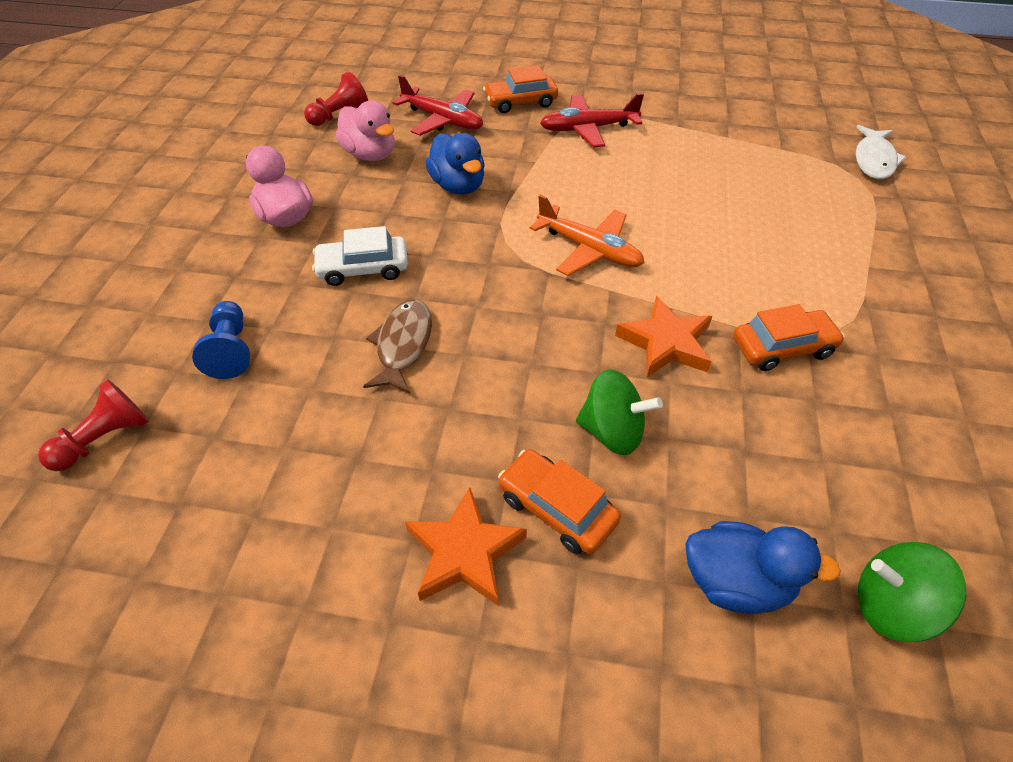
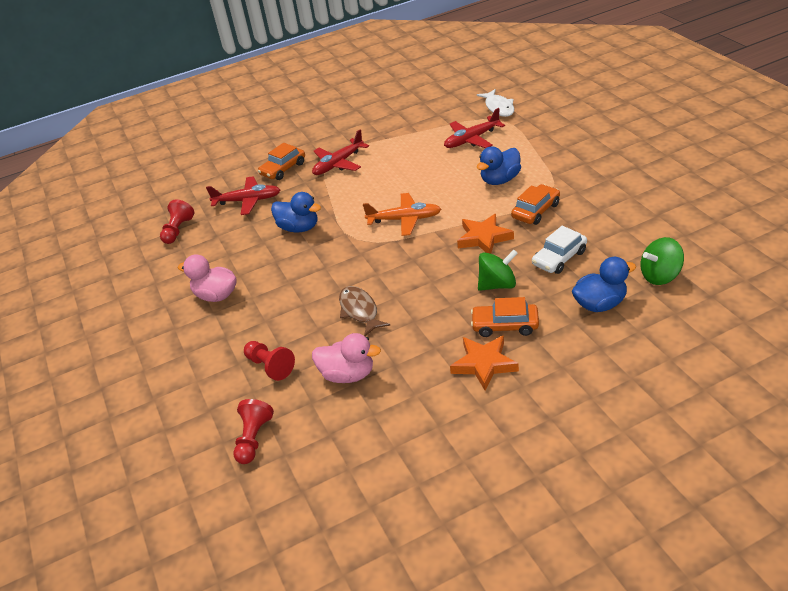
camera: 30 degrees left, 10 degrees down
(231, 350) = (270, 366): blue pawn -> red pawn
(363, 268) = (295, 293): white car -> white car (559, 258)
(370, 154) = (226, 240): pink duck -> pink duck (348, 374)
(774, 268) = (500, 180): none -> blue duck
(791, 186) = (472, 139): none -> red plane

